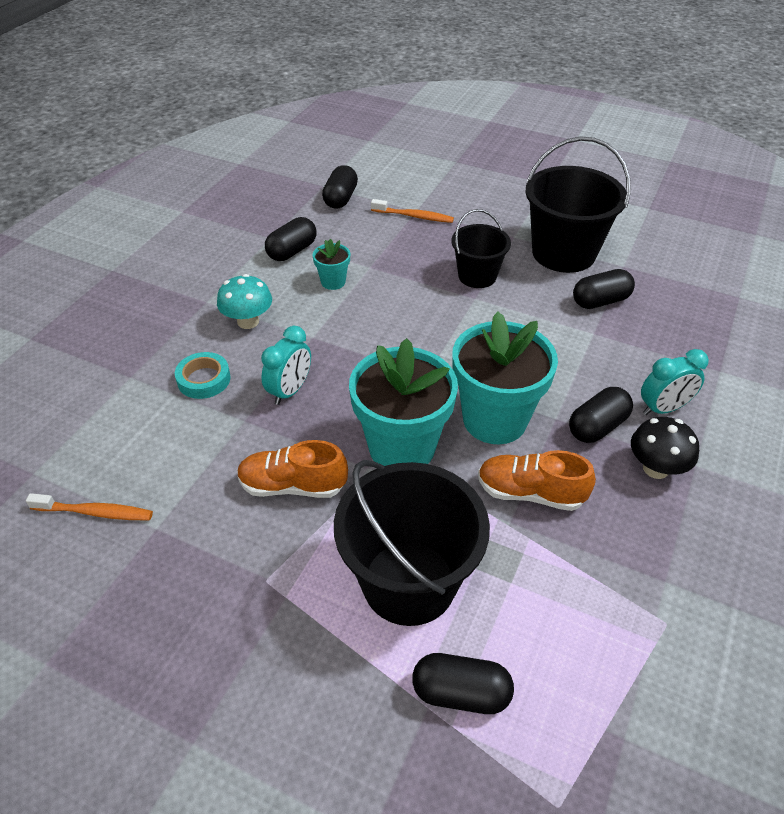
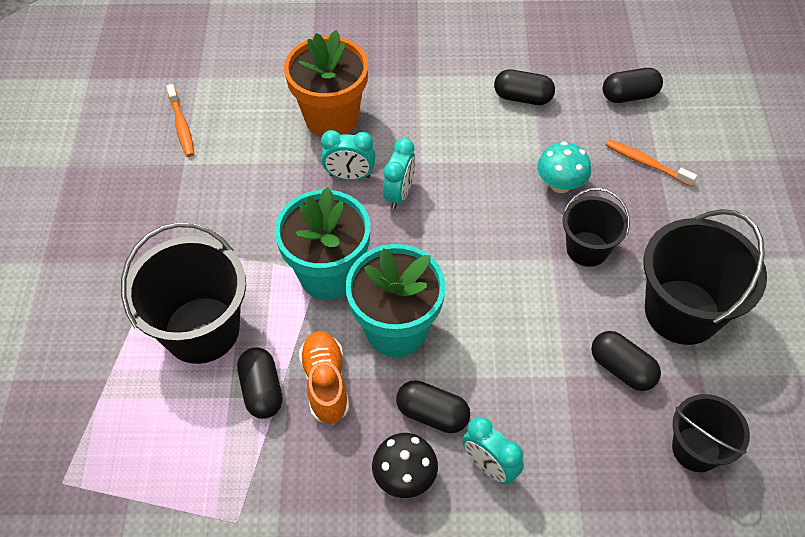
camera: 65 degrees right, 10 degrees up
(204, 379) = (331, 118): turquoise tape -> orange flower pot
(248, 321) = (412, 112): turquoise mushroom -> turquoise mushroom (560, 184)
(292, 486) = (255, 222): orange shoe -> none
(333, 282) = (500, 144): turquoise flower pot -> none
(339, 364) = (399, 194): none -> turquoise clock
(414, 216) = (646, 163): orange toothbrush -> orange toothbrush turned 135 degrees clockwise
(461, 693) = (124, 395): black capsule -> black capsule (262, 390)
(685, 292) = (696, 449): none -> black bucket

